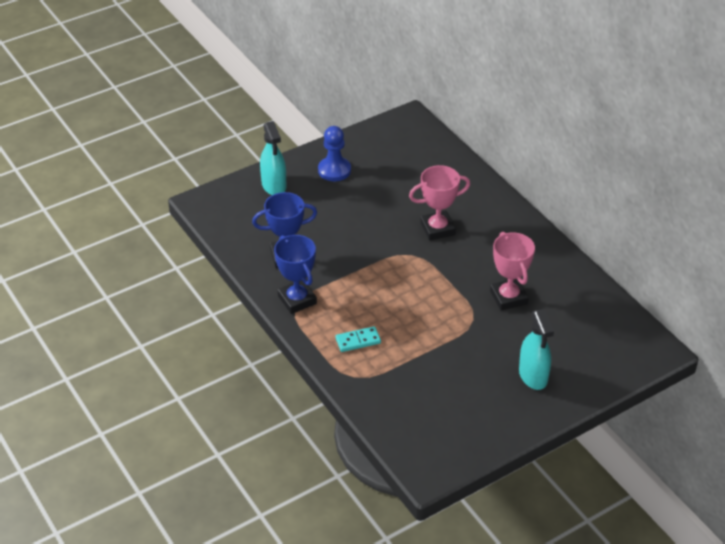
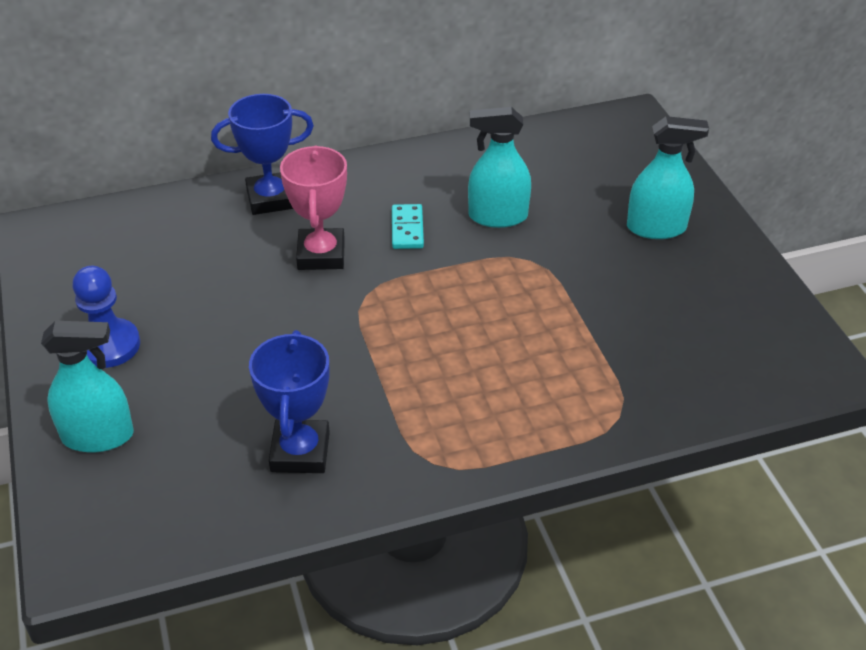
camera: 75 degrees left, 0 degrees up
(297, 300) = (417, 457): blue trophy -> blue trophy (270, 199)
(358, 341) = (540, 396): turquoise domino -> turquoise domino (407, 229)
(508, 297) = (498, 216): pink trophy -> turquoise spray bottle

